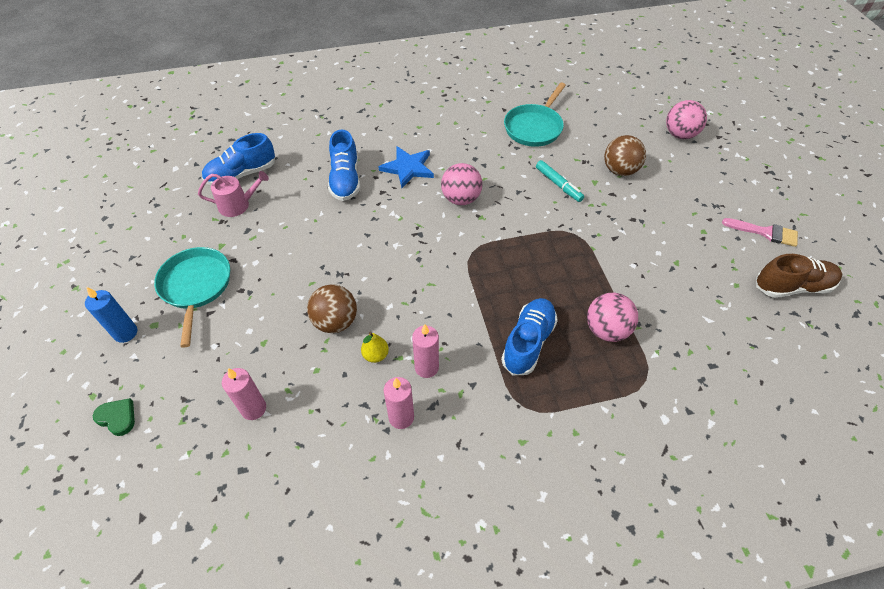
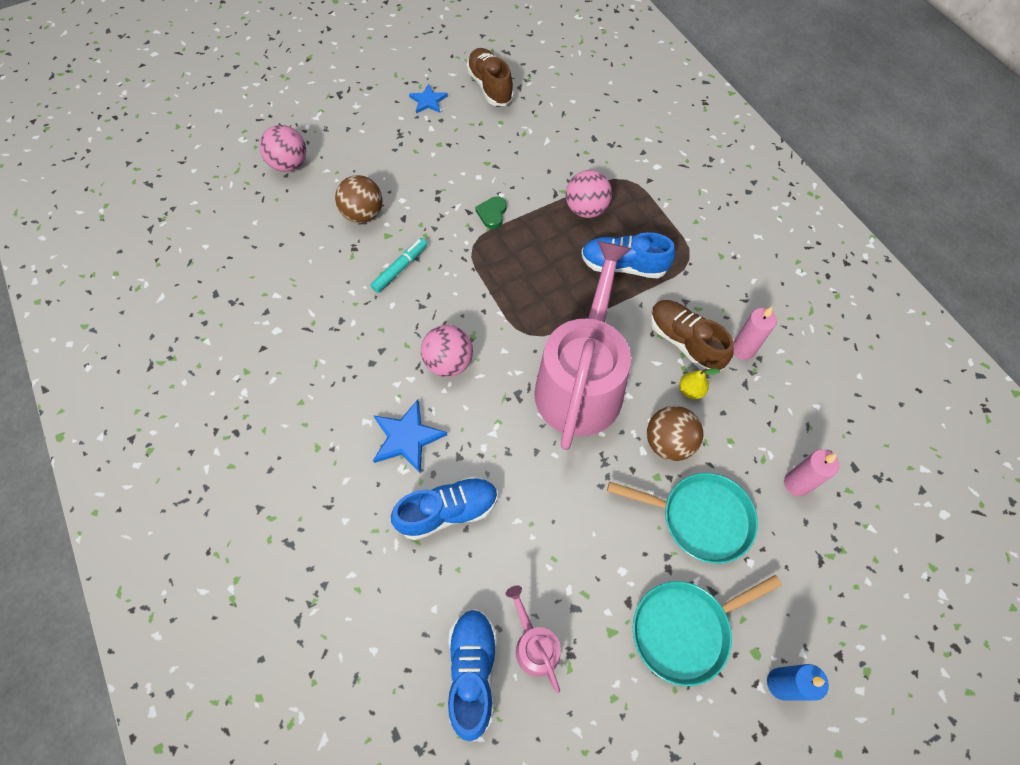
camera: 105 degrees left, 10 degrees up
(117, 417) = (873, 623): green heart -> green heart (492, 214)
(242, 174) = (472, 671): blue shoe -> blue shoe turned 135 degrees counterclockwise
(413, 276) = (581, 383): none -> pink watering can
(426, 367) = (685, 342): pink candle -> brown shoe
(534, 127) = (297, 307): turquoise pan -> turquoise pan (700, 518)
(765, 232) = (428, 101): pink brush -> blue star

